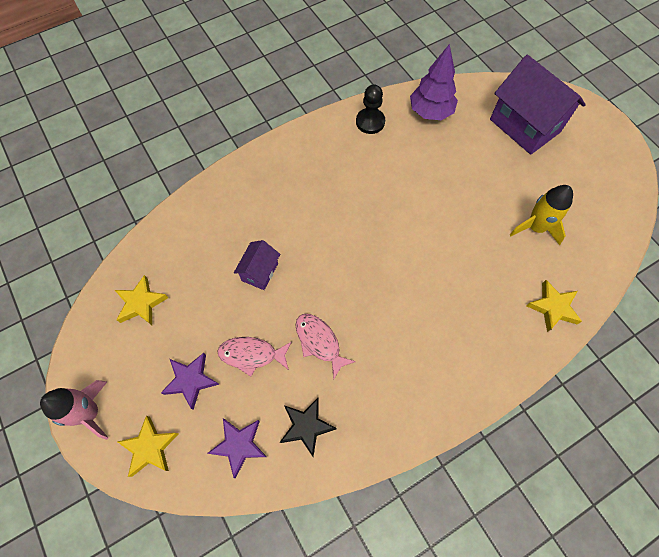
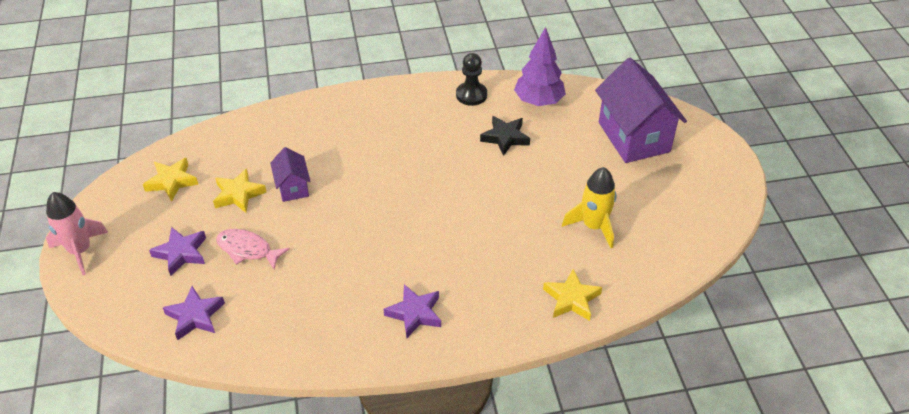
camera: 20 degrees right, 20 degrees down
(150, 447) = (116, 293): yellow star -> yellow star (238, 194)
(260, 272) = (293, 187): purple house -> purple house turned 60 degrees counterclockwise
(306, 426) = (265, 321): black star -> black star (505, 138)
(319, 342) = (316, 259): pink fish -> none
(433, 369) = (415, 313): none -> purple star

